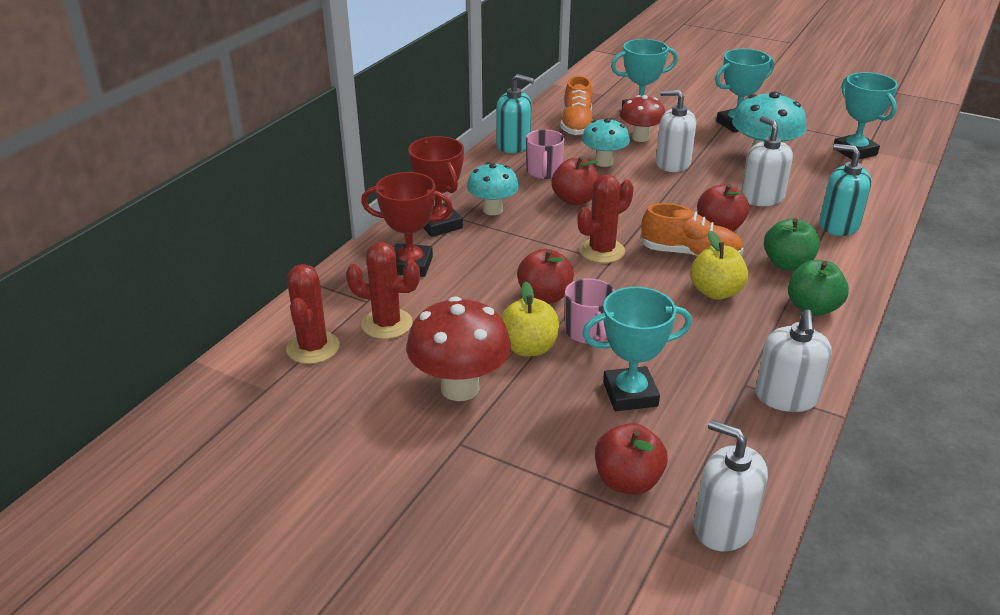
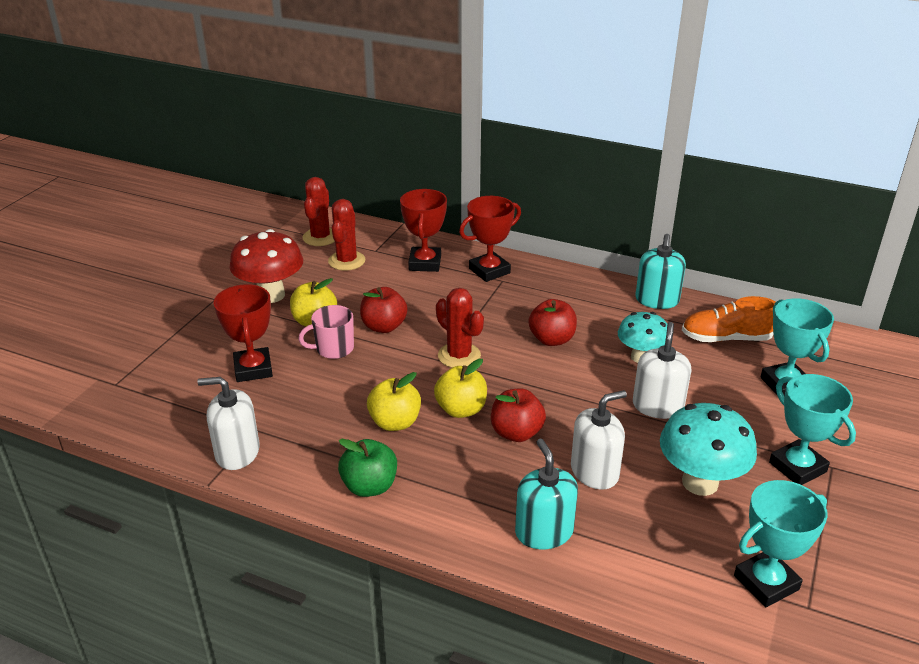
camera: 85 degrees right, 0 degrees up
(313, 348) = (320, 237): red cactus -> red cactus turned 75 degrees counterclockwise
(493, 210) = (520, 295): turquoise mushroom -> none
(544, 172) = (604, 320): pink mug -> none
(627, 481) = (162, 366): red apple -> none
(630, 394) = (253, 369): turquoise trophy -> red trophy
(640, 138) = (714, 383): red mushroom -> none
(690, 254) = (461, 409): orange shoe -> yellow apple
(723, 526) = (107, 407): white soap dispenser -> none
(787, 264) = (450, 477): green apple -> none
(838, 225) = (544, 532): turquoise soap dispenser -> turquoise soap dispenser turned 45 degrees counterclockwise

